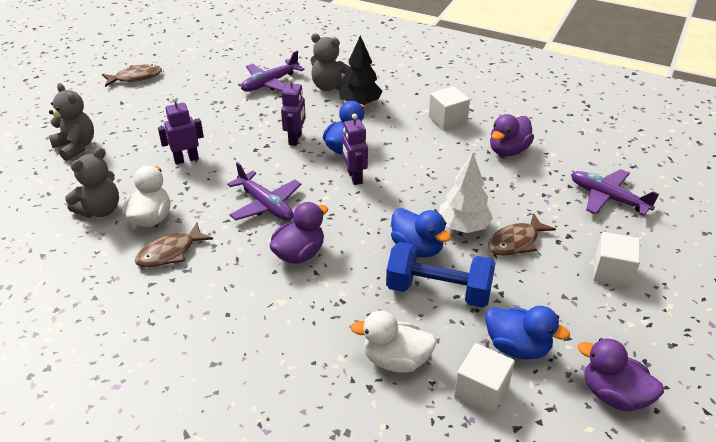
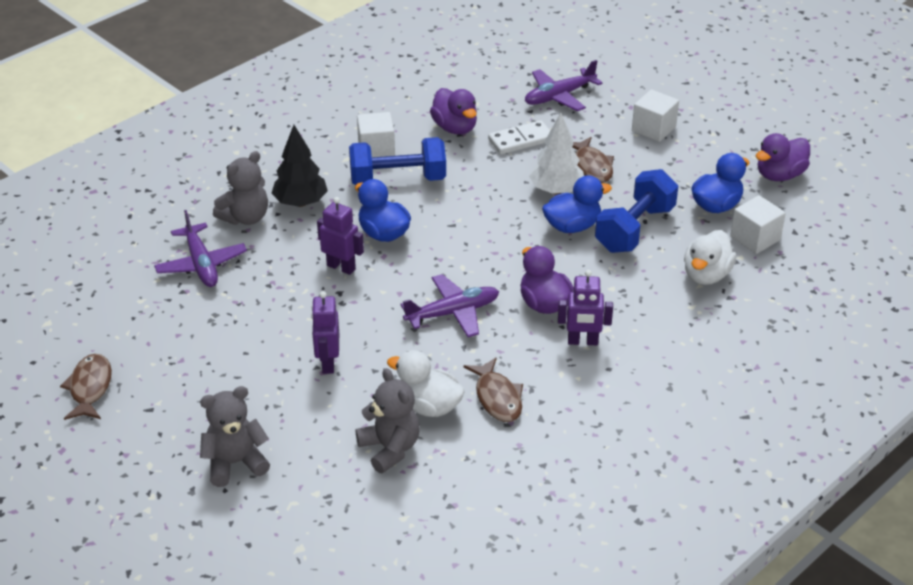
camera: 70 degrees left, 0 degrees up
(354, 177) = (440, 239): purple robot -> purple robot (582, 341)
(417, 139) = (398, 180): none -> blue dumbbell
(521, 190) = (520, 140): none -> white domino

